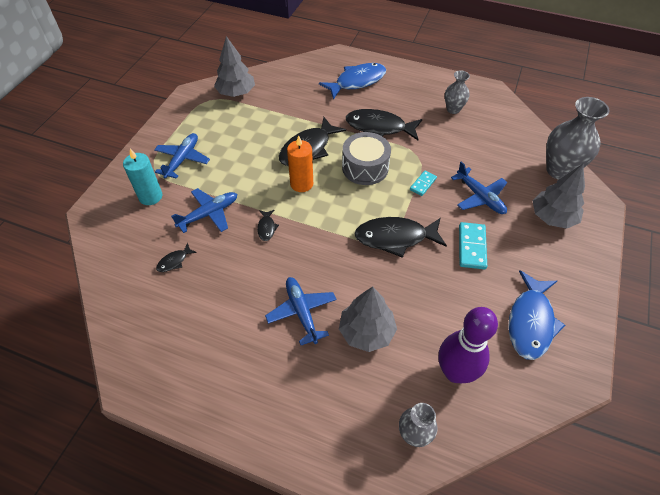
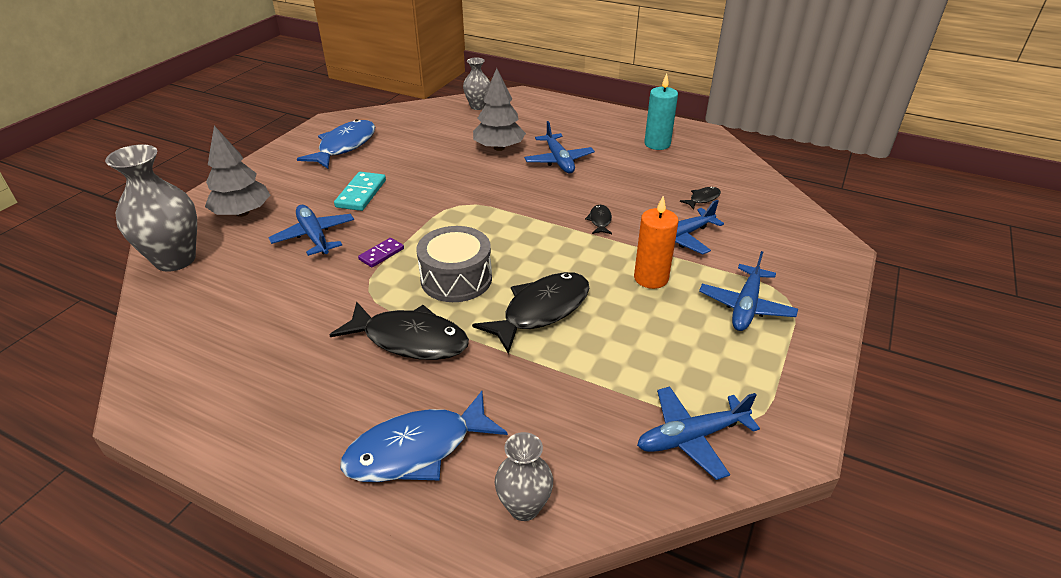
camera: 175 degrees left, 15 degrees down
(150, 196) = (768, 260): turquoise candle -> turquoise candle (657, 144)
(236, 92) = (691, 437): grey tree -> blue plane
(301, 184) = (554, 263): orange candle -> orange candle (651, 278)
(395, 238) = (444, 205): black fish -> none
(423, 184) = (381, 254): turquoise domino -> purple domino
(453, 109) = (254, 366): grey vase -> grey vase (524, 507)
(455, 372) = (431, 127): purple bowling pin -> none

